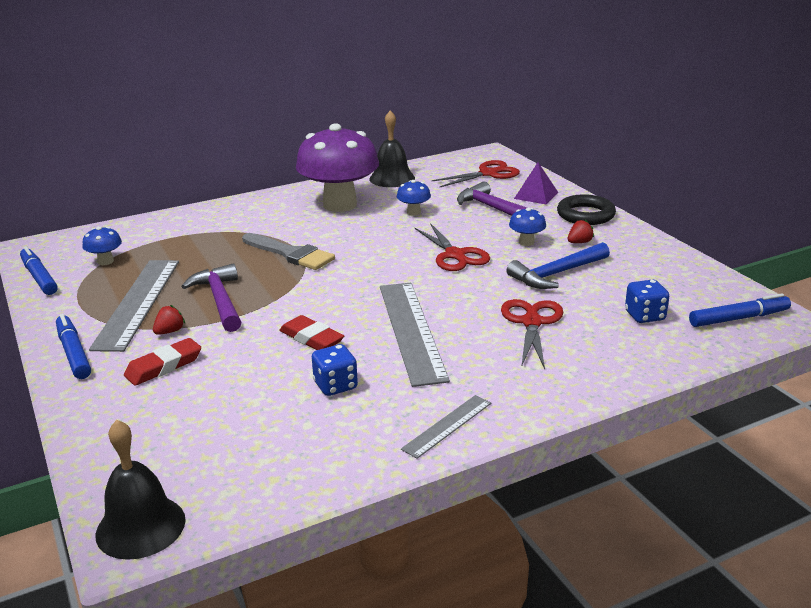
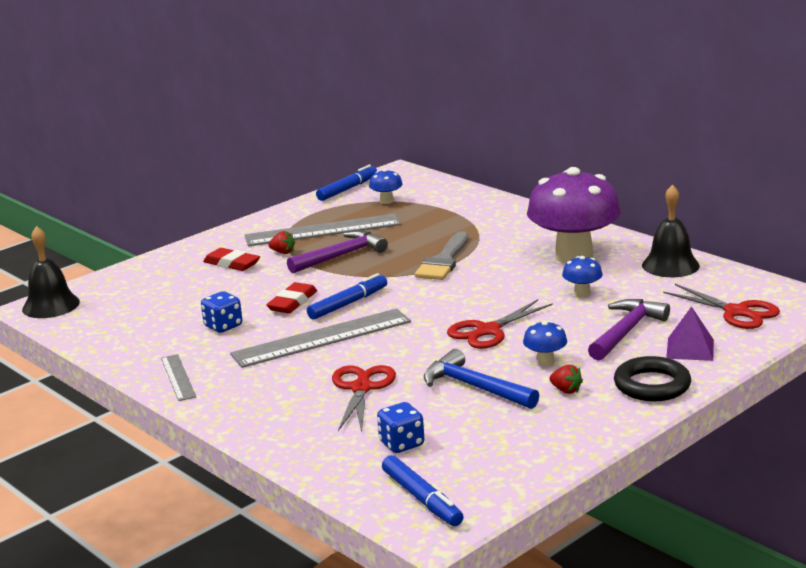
camera: 75 degrees right, 5 degrees down
(74, 353) = (240, 232): blue marker -> blue marker (348, 304)
(447, 425) = (178, 377): grey ruler -> grey ruler turned 45 degrees clockwise
(531, 322) = (361, 388): red scissors -> red scissors turned 75 degrees counterclockwise

